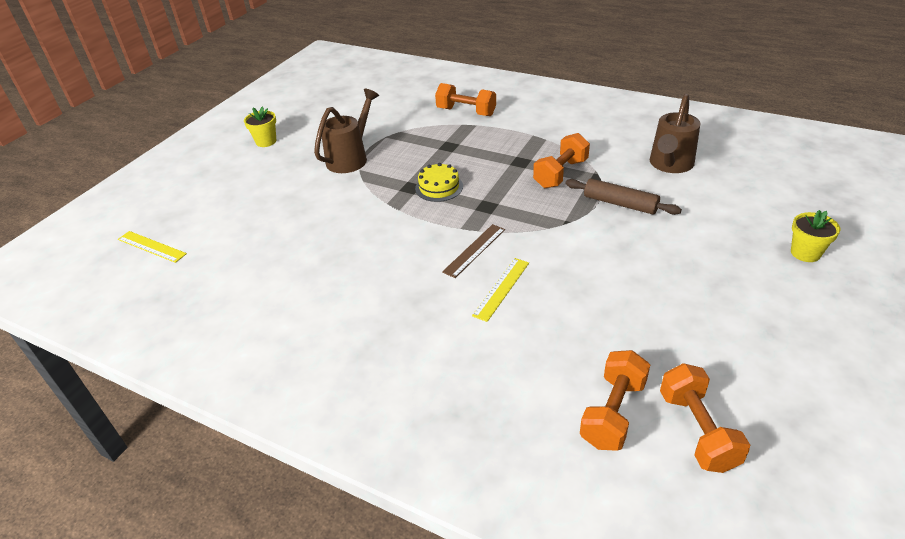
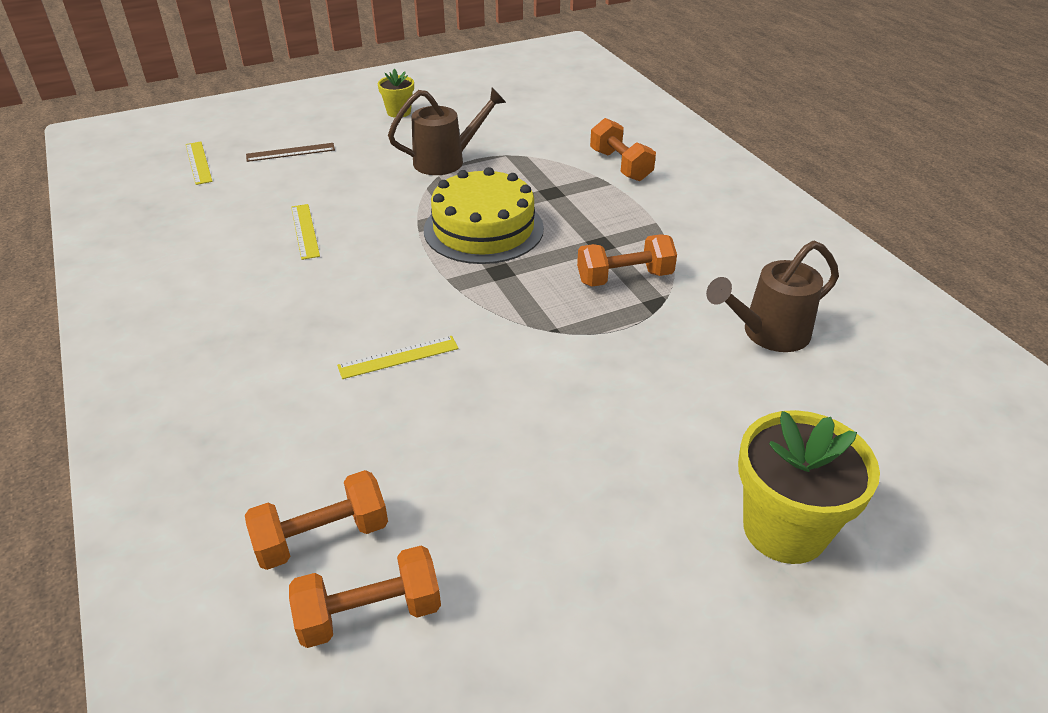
camera: 35 degrees right, 0 degrees up
(317, 249) = (305, 231): none -> yellow ruler
(439, 187) = (483, 229): yellow cake -> yellow cake, size x1.97
(474, 250) = (428, 307): brown ruler -> brown ruler (290, 152)
(620, 204) = (641, 344): brown rolling pin -> none
(697, 430) = (370, 613): orange dumbbell -> orange dumbbell turned 45 degrees clockwise
(805, 253) = (784, 529): yellow flower pot -> yellow flower pot, size x1.88

